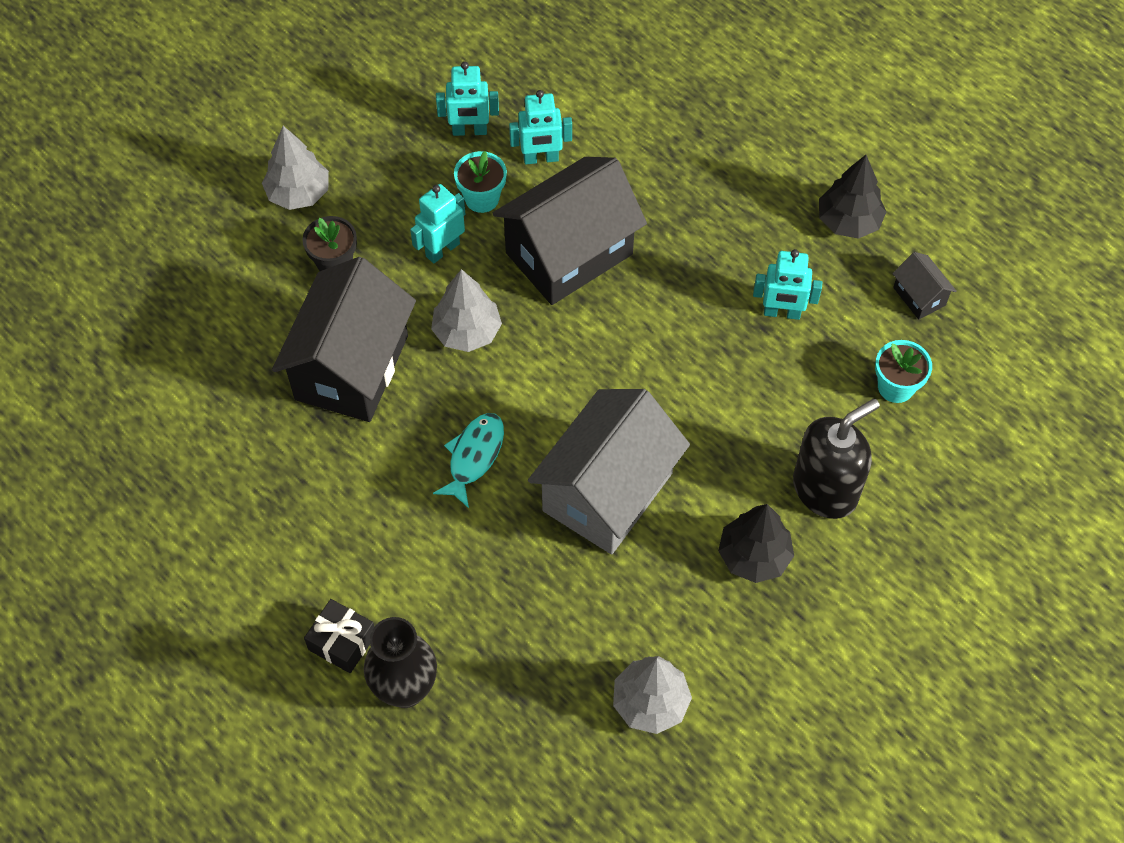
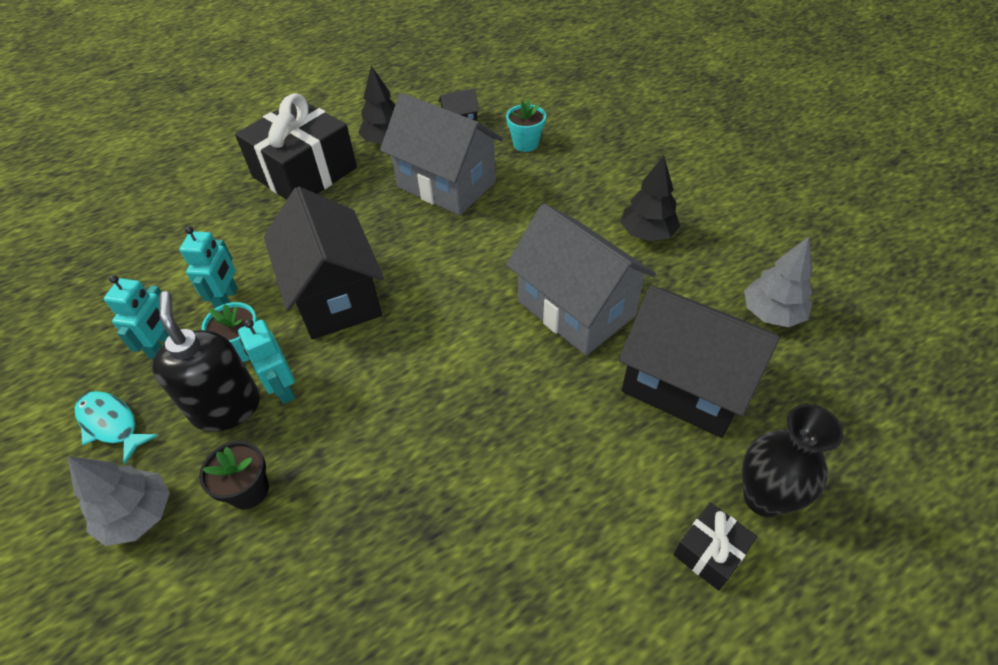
camera: 75 degrees left, 10 degrees down
(351, 367) = (384, 493): black house -> black house (685, 385)
(467, 332) = (383, 383): grey tree -> none
(474, 456) = (519, 399): turquoise fish -> turquoise fish (111, 424)
(759, 154) = (304, 172): none -> black gift
(782, 313) = (446, 184): turquoise robot -> grey house
(825, 489) = (598, 189): black soap dispenser -> black soap dispenser (226, 407)

